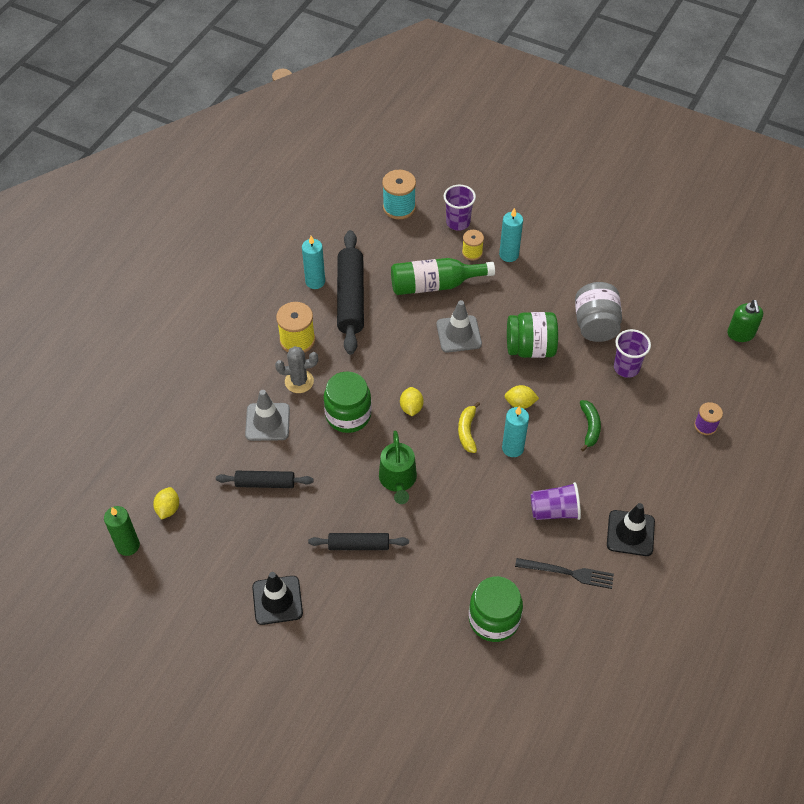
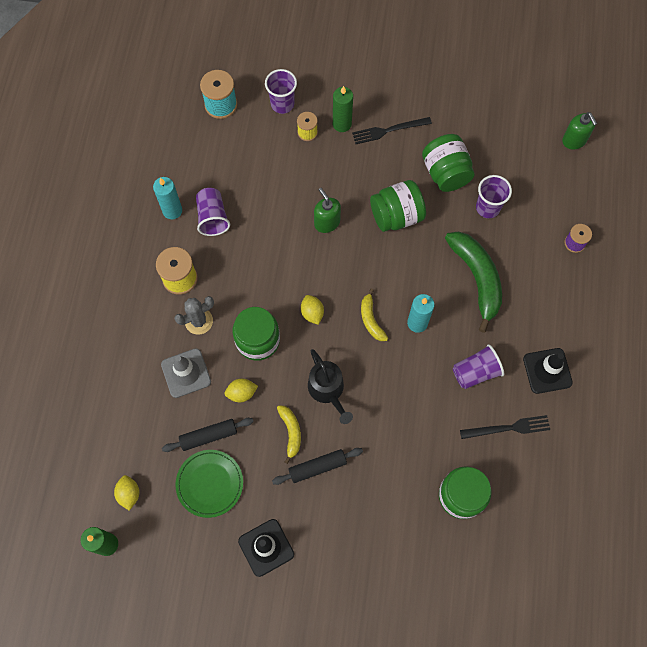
camera: 20 degrees left, 15 degrees up
(248, 525) = (210, 484): none -> green plate
(346, 505) = (291, 432): none -> yellow banana
(350, 298) = (212, 217): black rolling pin -> purple cup
(398, 480) = (328, 390): green watering can -> black watering can
(435, 285) = (286, 178): green bottle -> none
(458, 334) = (327, 222): grey traffic cone -> green soap dispenser
(509, 255) = (342, 124): turquoise candle -> green candle
(520, 403) = (407, 275): yellow lemon -> yellow lemon (241, 393)
(553, 273) = (388, 130): none -> black fork
(590, 427) = (477, 278): green banana -> green banana, size x1.95
(595, 325) = (445, 173): grey jar -> green jar

